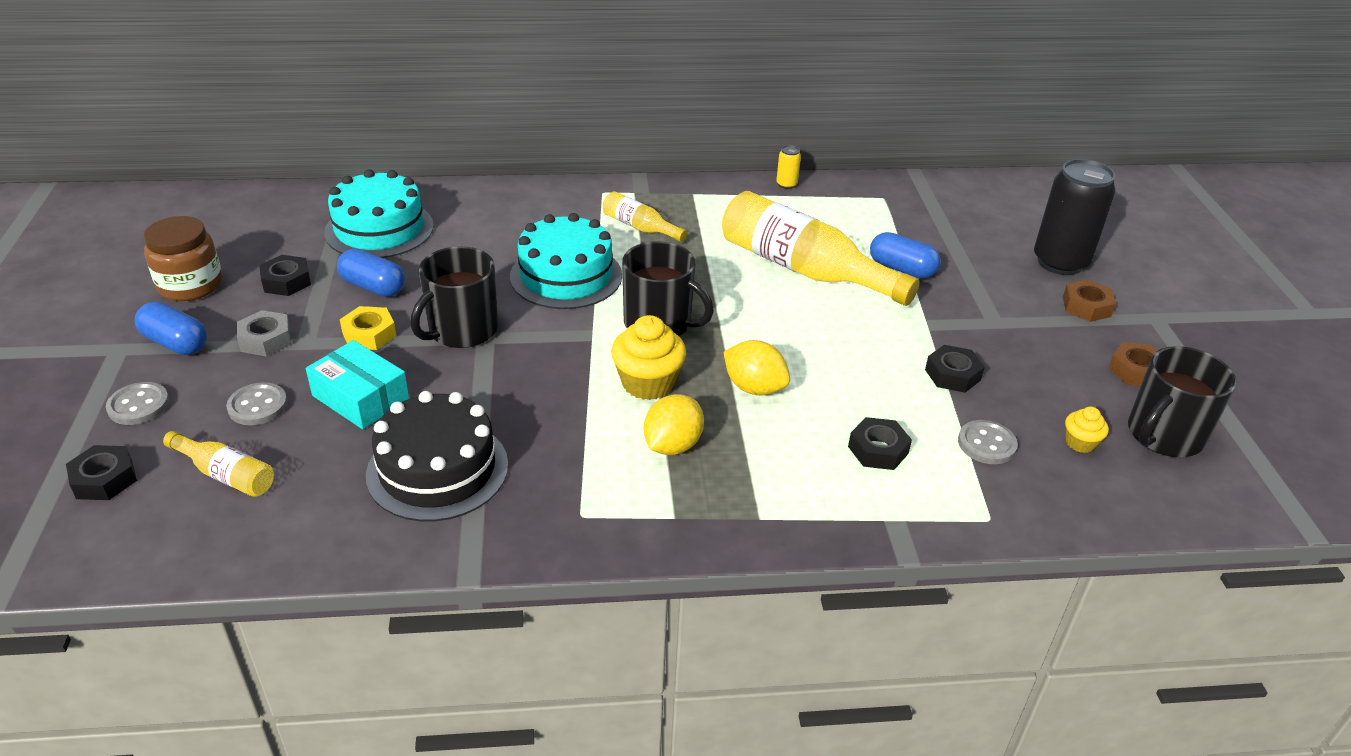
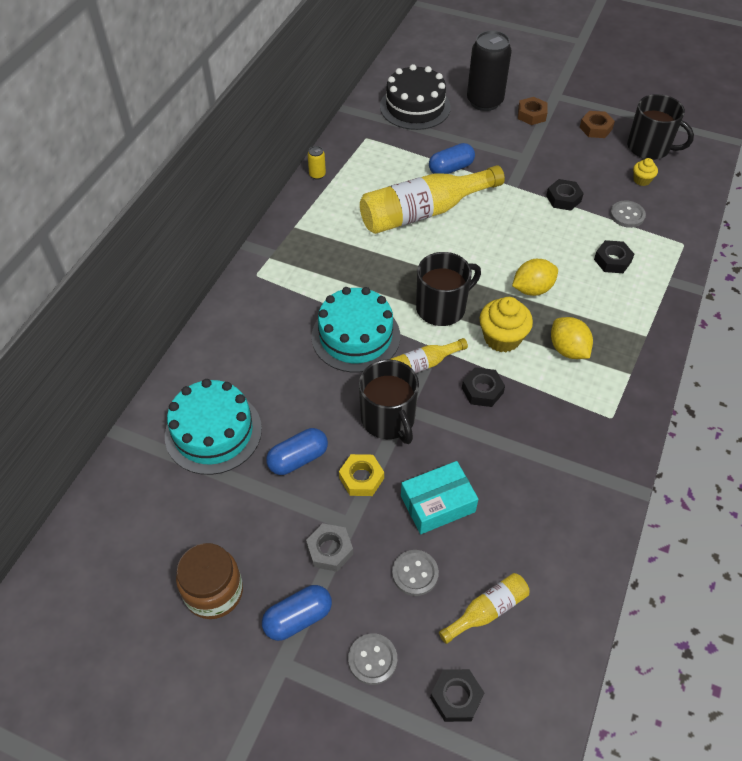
camera: 60 degrees left, 15 degrees up
(286, 281) = (253, 517): black nut -> black nut (482, 390)
(437, 469) = (537, 479): black cake -> black cake (415, 107)
(640, 227) = (319, 272): yellow bottle -> yellow bottle (423, 364)
(1163, 435) = (649, 148): black mug -> black mug turned 45 degrees counterclockwise

